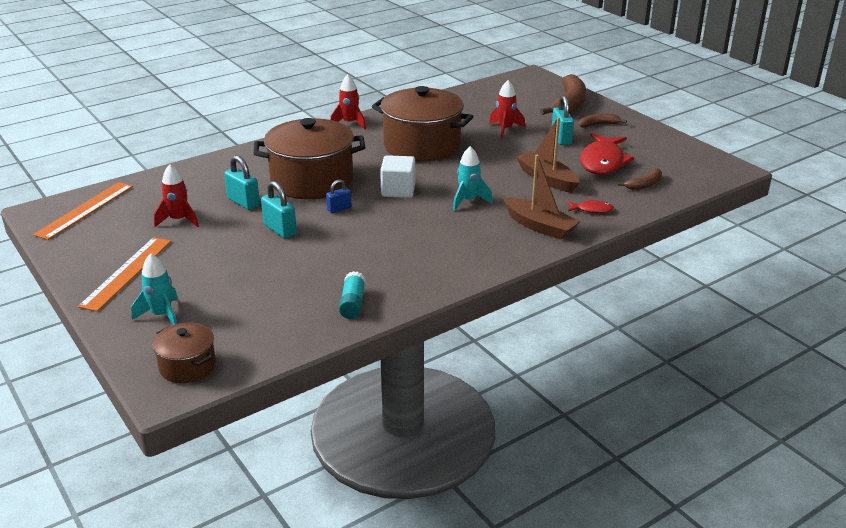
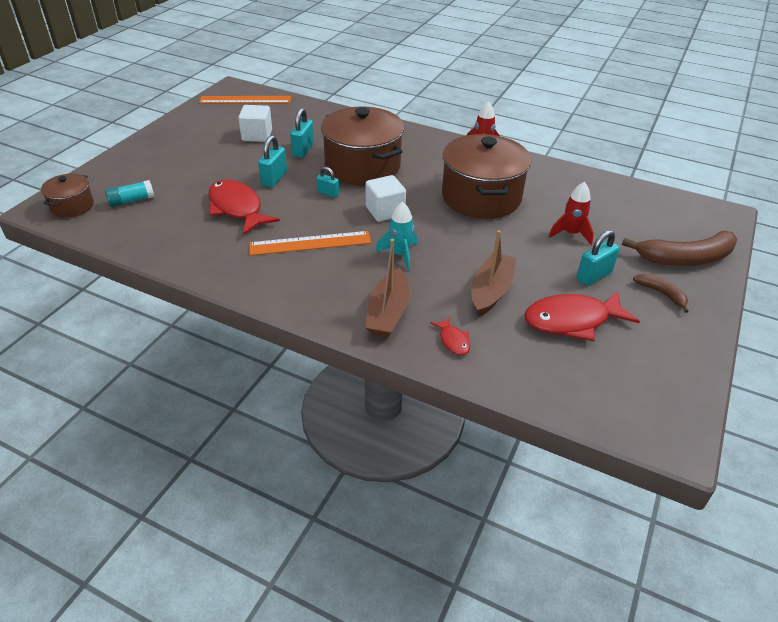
camera: 60 degrees right, 10 degrees up
(127, 272) = (175, 143): orange ruler -> orange ruler (310, 243)
(162, 315) = (129, 175): turquoise rocket -> none
(179, 220) = (257, 135): red rocket -> white cube
(312, 261) = (237, 208): none -> red fish
(339, 209) = (328, 193): blue padlock -> turquoise padlock
(352, 304) = (185, 248): turquoise glue stick -> turquoise glue stick (131, 201)
(644, 184) = (550, 368): brown banana -> none

